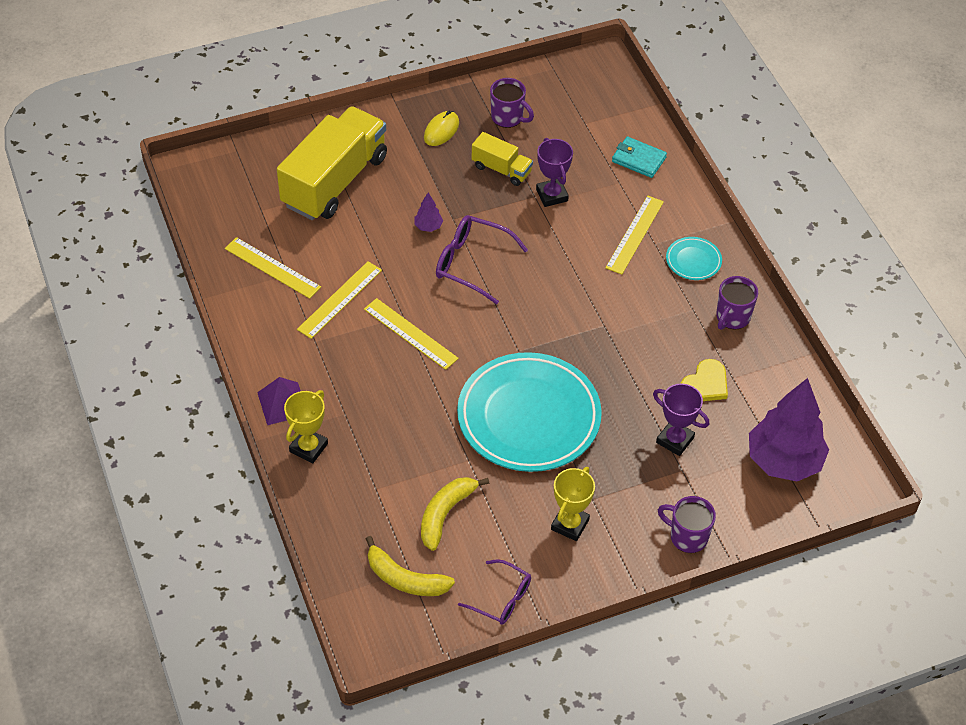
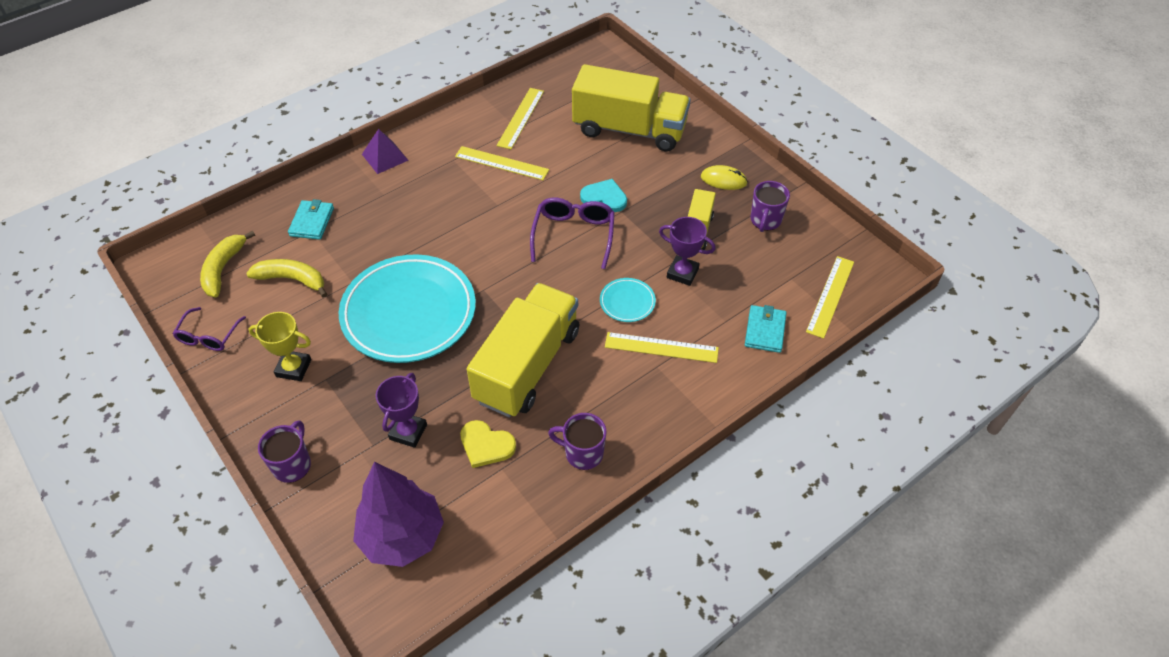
camera: 75 degrees right, 0 degrees up
(308, 448) = (344, 182): yellow trophy -> none
(362, 486) = (312, 222): none -> turquoise wallet
(410, 333) = (479, 214): yellow ruler -> yellow ruler (830, 296)
(428, 227) = (604, 197): purple tree -> turquoise heart
(551, 195) = (682, 273): purple trophy -> purple trophy turned 60 degrees clockwise
(625, 335) = (527, 365): none -> yellow truck
(693, 261) = (647, 404): turquoise plate -> turquoise plate (627, 302)

